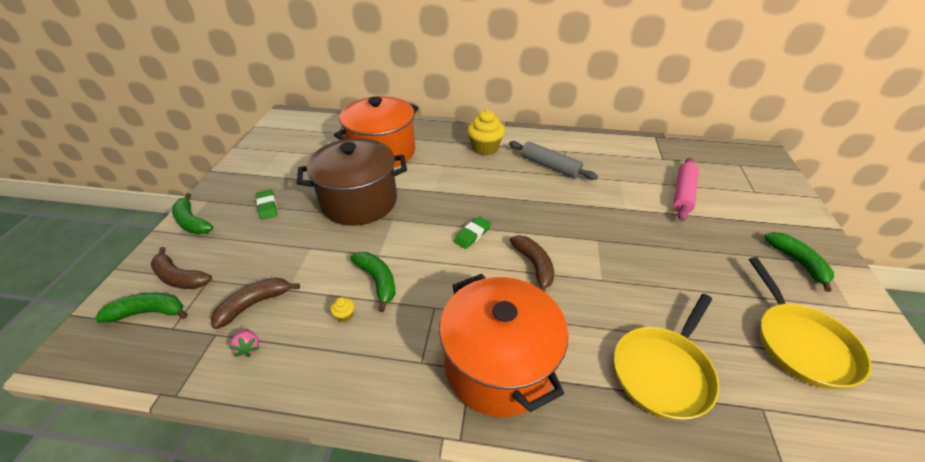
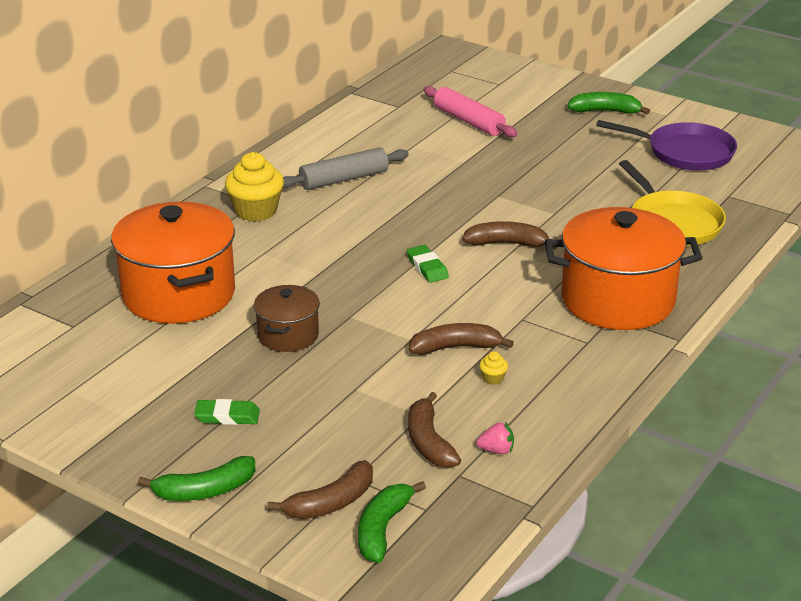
camera: 65 degrees left, 10 degrees down
(359, 201) = (288, 335): brown pot -> brown pot, size x0.52
(377, 281) = (455, 347): green banana -> brown banana
(801, 343) = (685, 152): yellow pan -> purple pan

